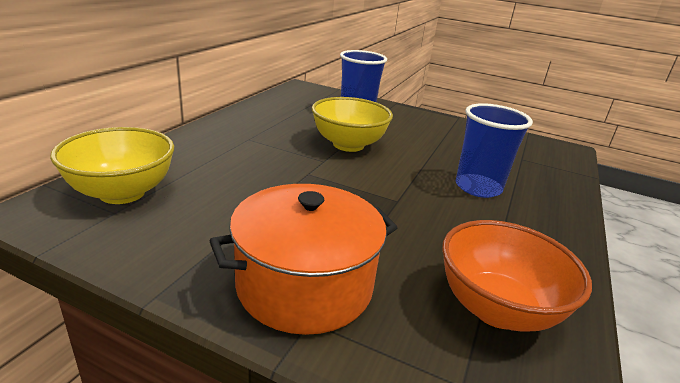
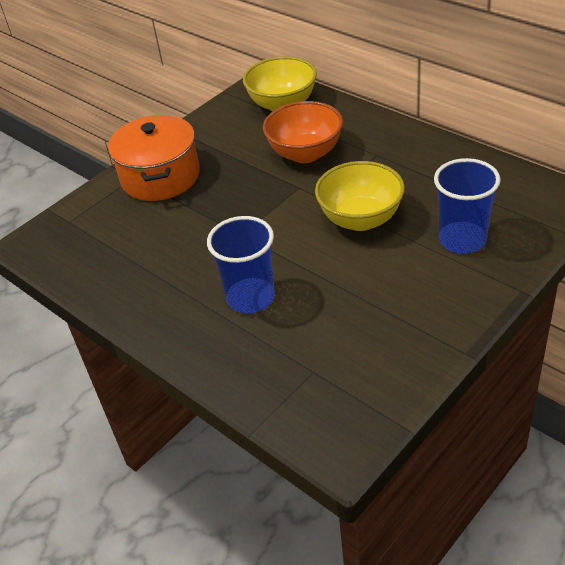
camera: 115 degrees right, 15 degrees up
(497, 309) = (104, 252): orange bowl -> orange bowl (305, 153)

